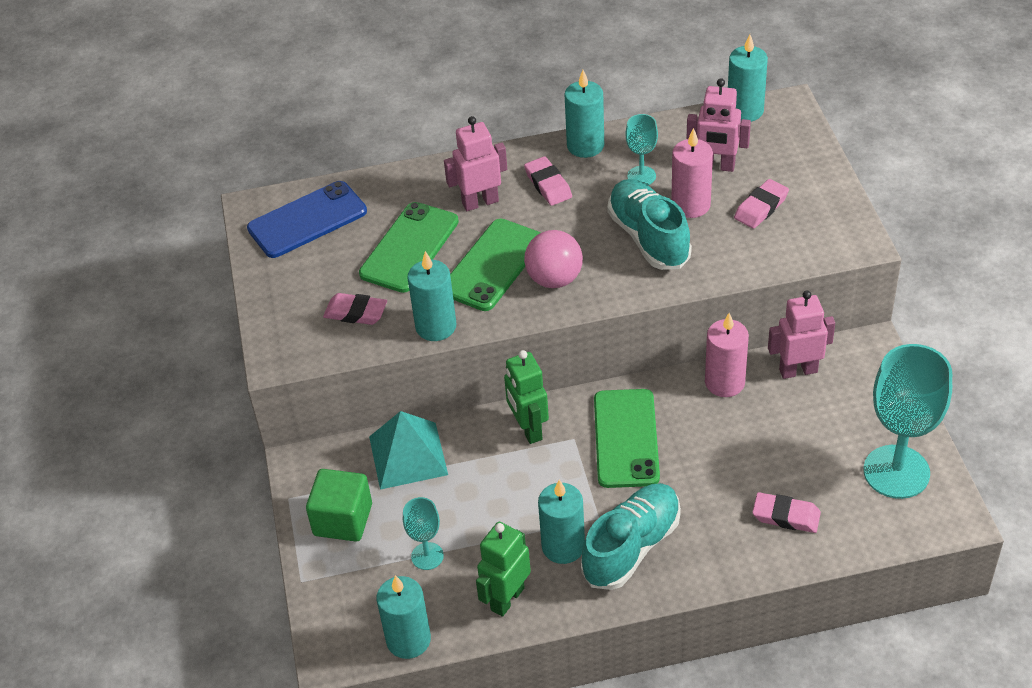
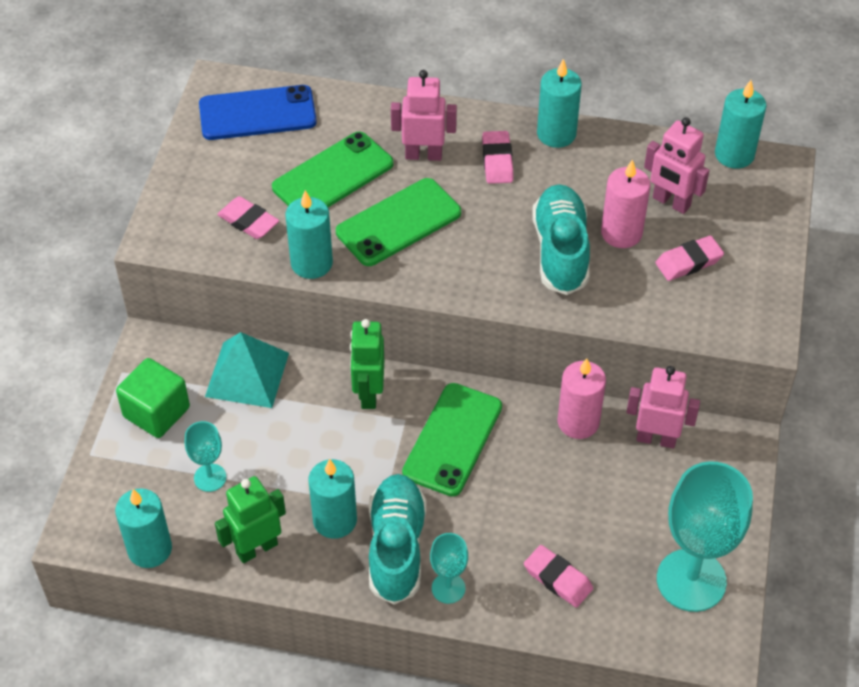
camera: 20 degrees right, 5 degrees up
(554, 279) = (447, 258): pink ball -> none
(631, 547) = (396, 547): turquoise shoe -> turquoise shoe turned 60 degrees counterclockwise
(641, 176) = (591, 185): turquoise goblet -> turquoise goblet (448, 588)

